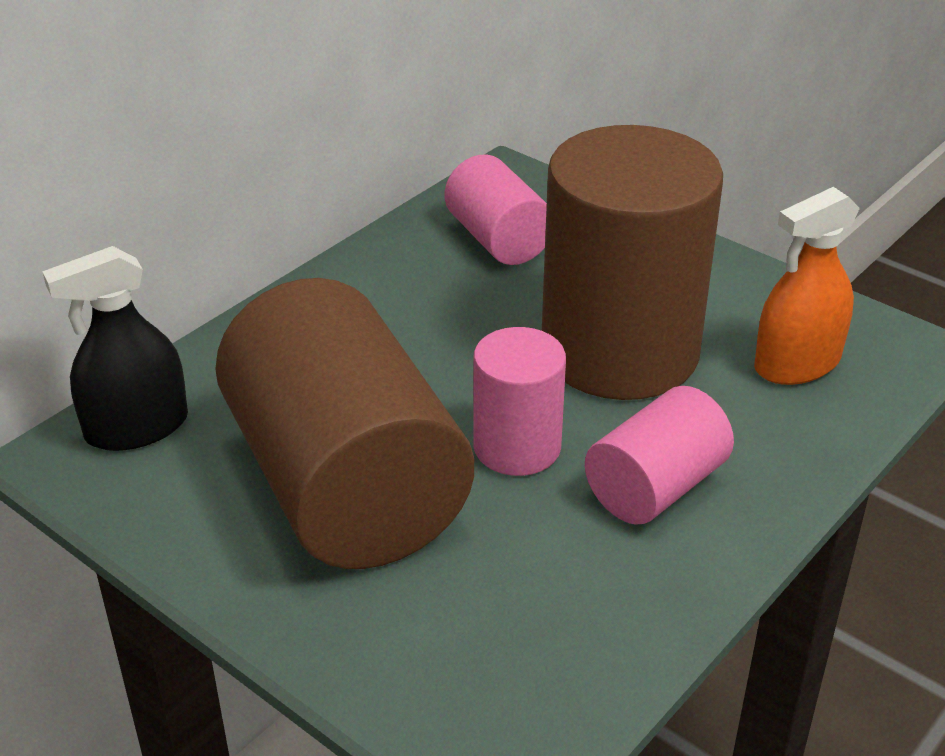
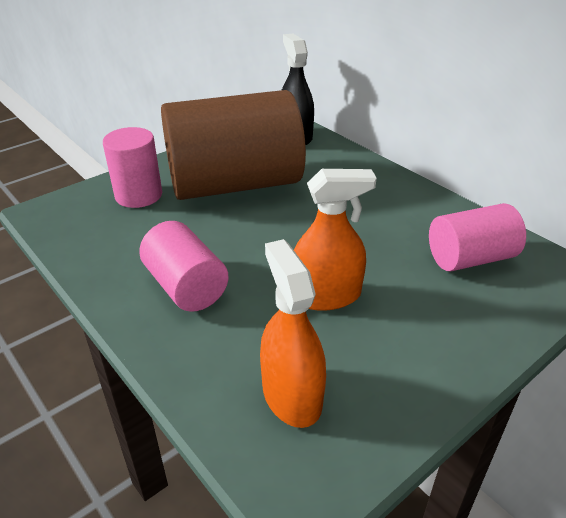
camera: 100 degrees right, 0 degrees up
(517, 447) = (243, 239): pink cylinder -> pink cylinder (138, 195)
(619, 351) = (326, 295): brown cylinder -> orange spray bottle

